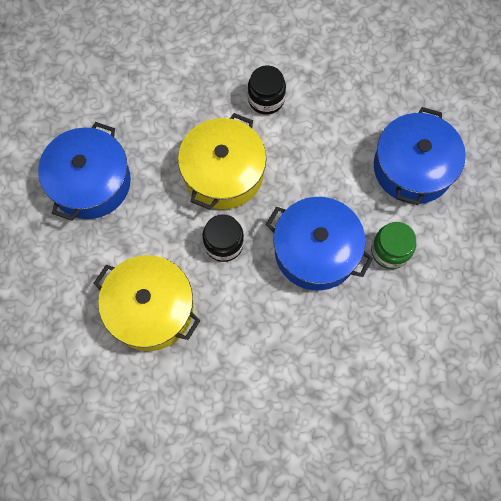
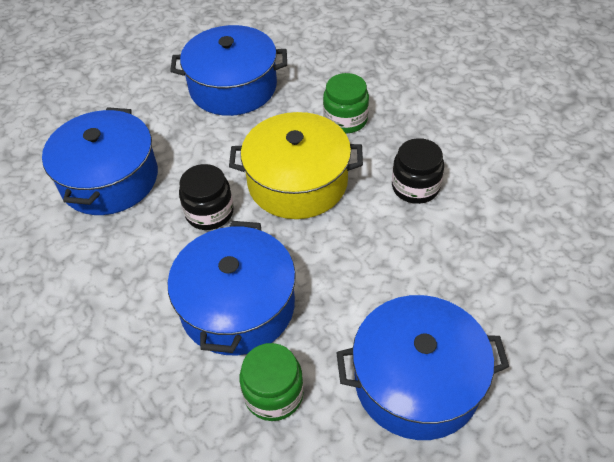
camera: 70 degrees right, 20 degrees down
(151, 309) = (109, 179): yellow pot -> blue pot
(175, 115) = (345, 120): none -> green jar

